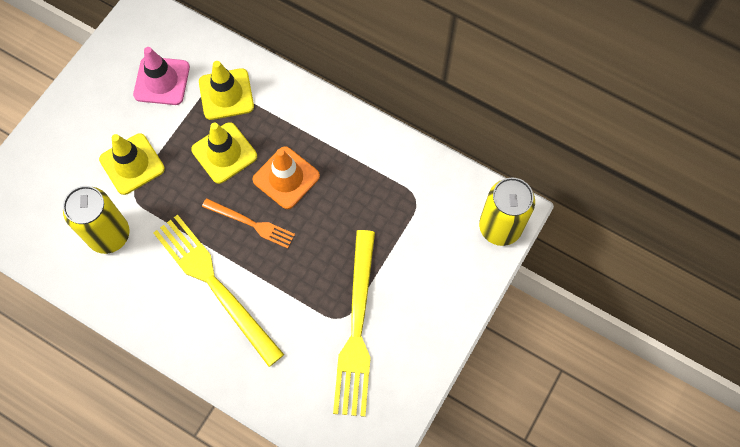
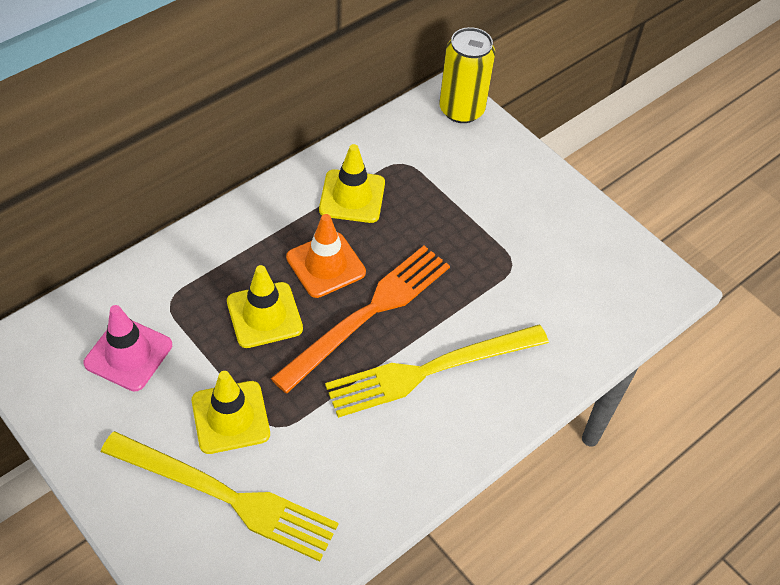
camera: 75 degrees left, 15 degrees down
(109, 235) = (318, 468): yellow can -> none
(226, 94) = (186, 292): yellow traffic cone -> yellow traffic cone (352, 196)
(251, 223) = (368, 313): orange fork -> orange fork, size x1.84
(357, 328) = (529, 254): yellow fork -> yellow fork (226, 496)

